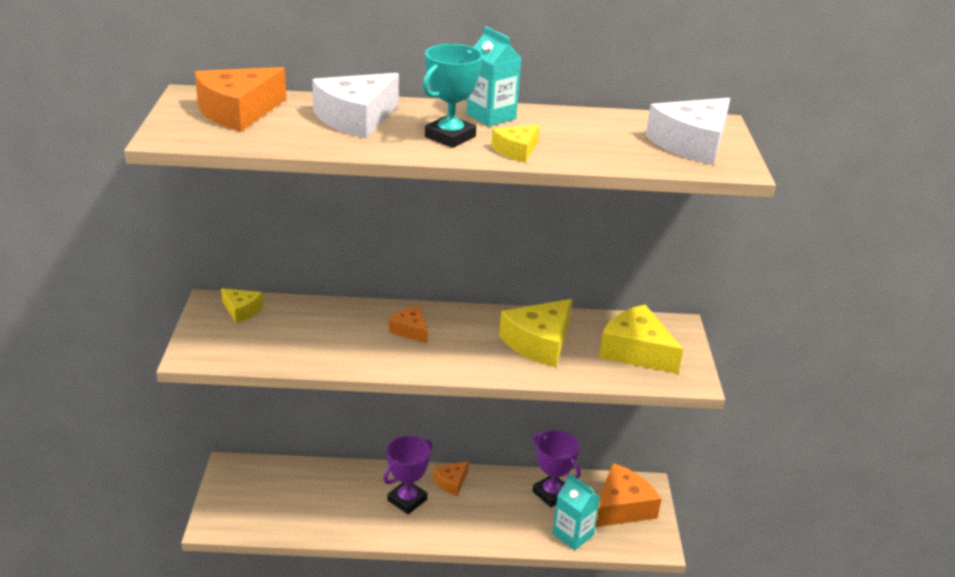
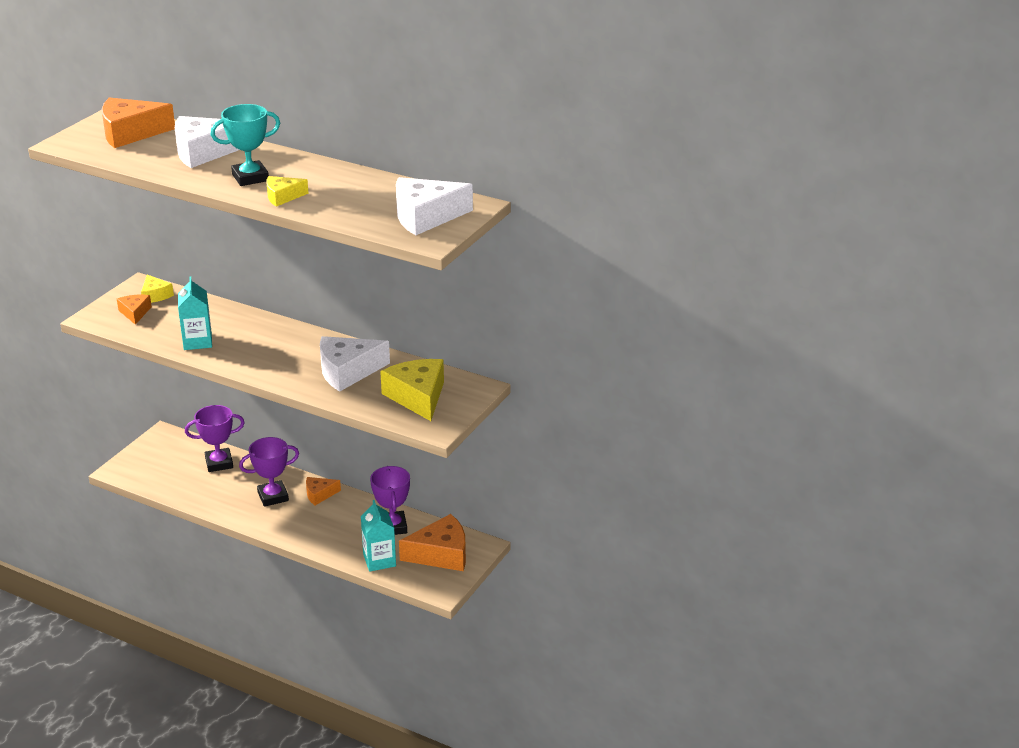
camera: 30 degrees right, 0 degrees up
(318, 480) = (219, 463): none -> purple trophy
(410, 330) = (260, 338): orange cheese -> orange cheese (135, 313)
(491, 116) = (303, 167): turquoise carton -> turquoise carton (197, 341)
(539, 343) = (347, 371): yellow cheese -> white cheese

